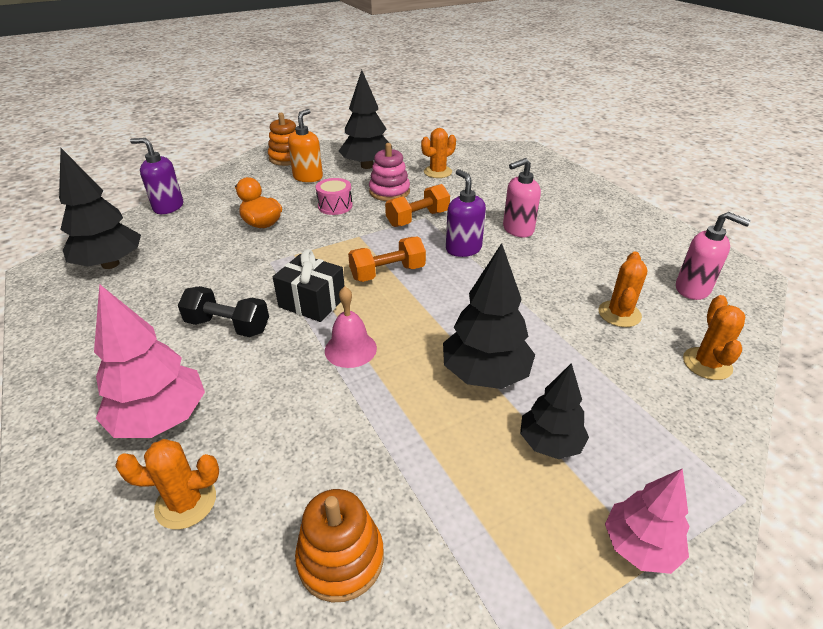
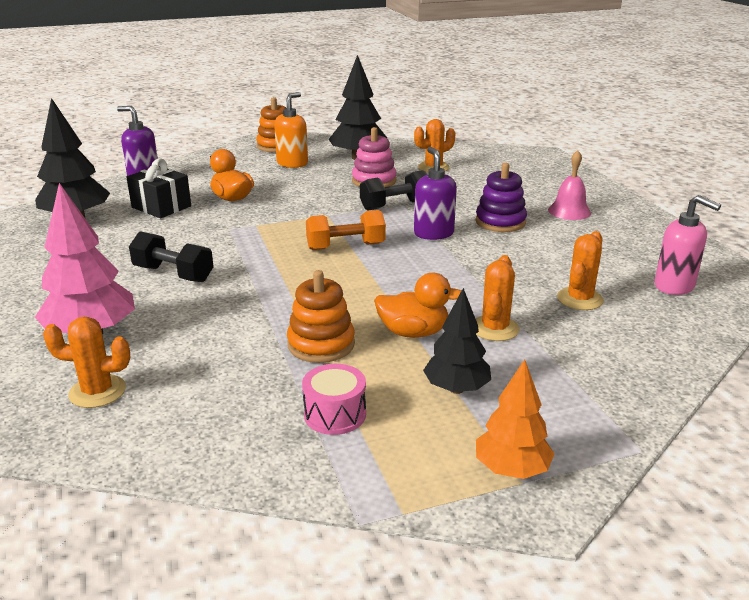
camera: 10 degrees right, 10 degrees down
(312, 302) = (261, 263): black gift -> black gift (161, 207)
(335, 206) = (312, 189): pink drum -> pink drum (335, 414)
(341, 558) = (222, 443): orange stacking toy -> orange stacking toy (321, 344)
(350, 349) = (285, 301): pink bell -> pink bell (569, 211)
(417, 218) = (395, 205): orange dumbbell -> black dumbbell
(485, 374) = (413, 332): black tree -> orange duck
(517, 229) = (500, 222): pink soap dispenser -> purple stacking toy
(640, 546) = (511, 469): pink tree -> orange tree
(707, 364) = (656, 346): orange cactus -> orange cactus (495, 328)

